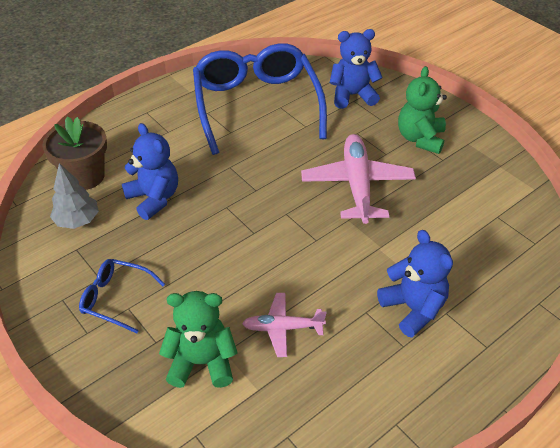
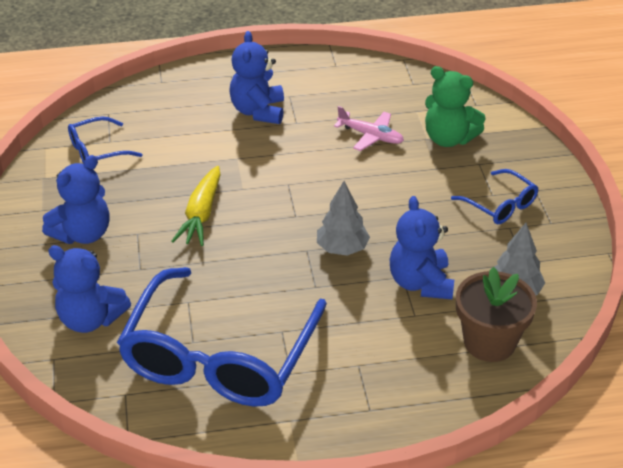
camera: 150 degrees left, 5 degrees down
(230, 201) = (342, 248): none -> grey tree
(357, 185) = (201, 214): pink plane -> yellow carrot
(420, 139) = (83, 234): green teddy bear -> blue teddy bear
(494, 203) = (97, 150): none -> blue glasses

